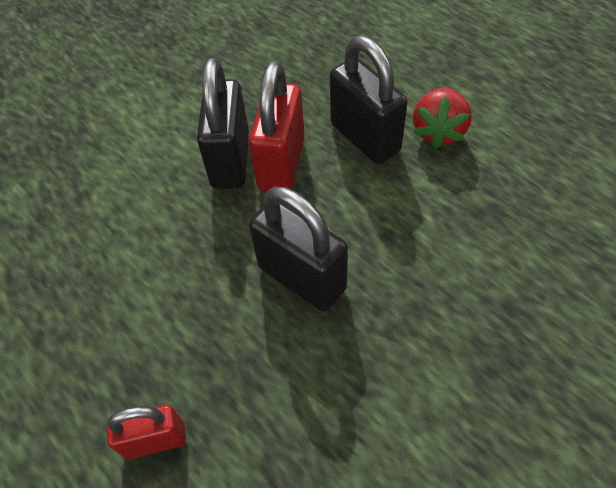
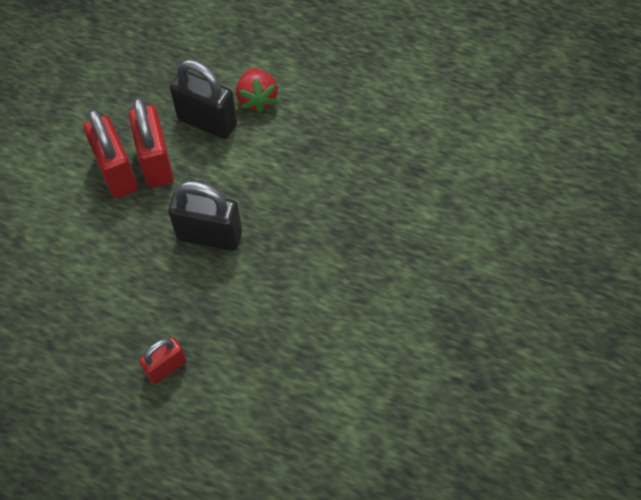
camera: 30 degrees left, 5 degrees up
(231, 160) = (117, 173): black padlock -> red padlock

